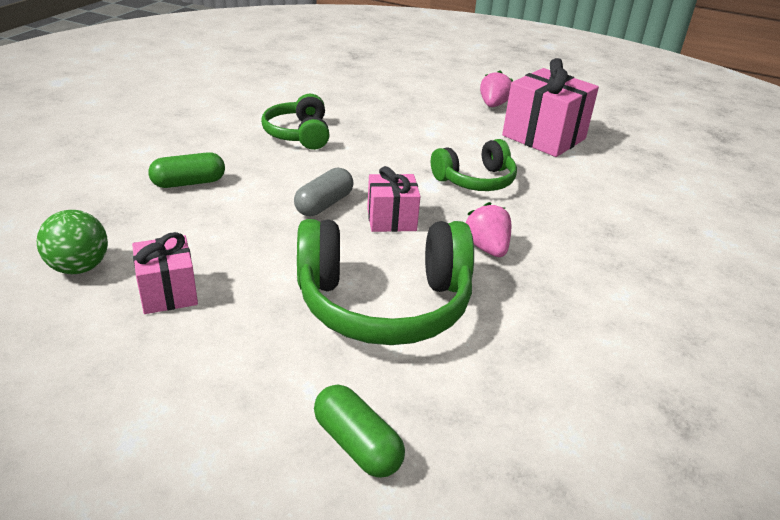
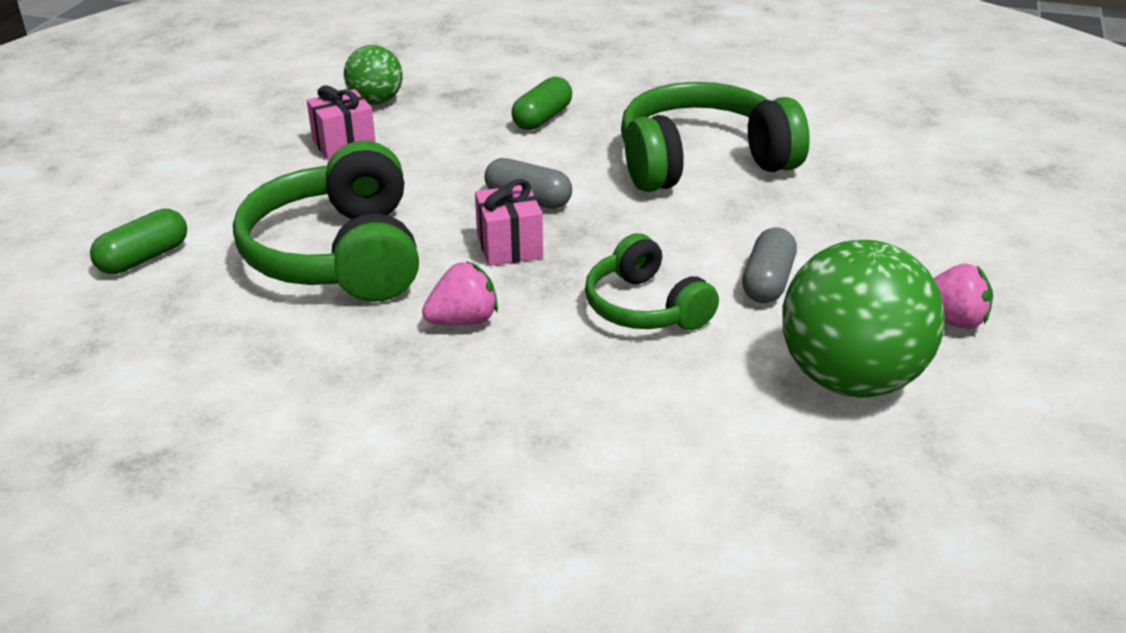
camera: 85 degrees right, 0 degrees up
(189, 183) = (542, 118): green capsule -> green capsule turned 60 degrees clockwise
(299, 134) = (702, 162): green headphones -> green headphones, size x1.70
(452, 140) = (767, 282): none -> grey capsule
(543, 137) = (850, 379): pink gift -> green ball

